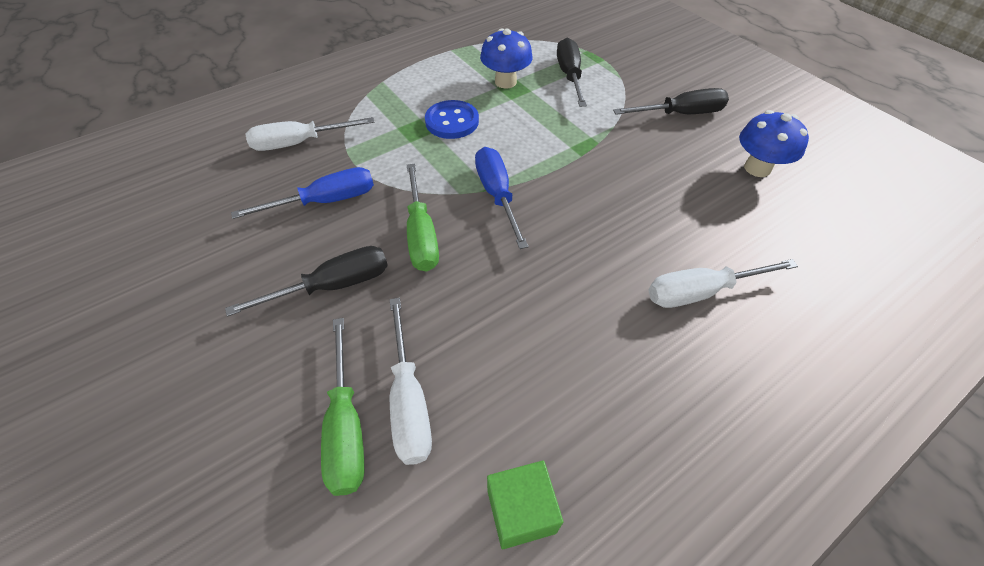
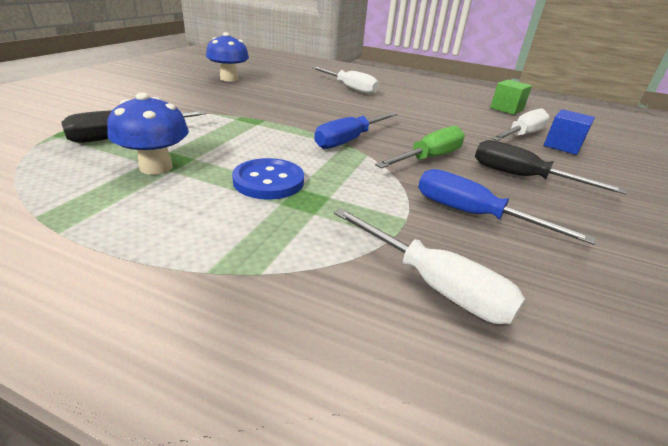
camera: 125 degrees left, 20 degrees down
(346, 426) = (562, 146): green screwdriver -> blue cube
(680, 114) = (175, 95): black screwdriver -> none

